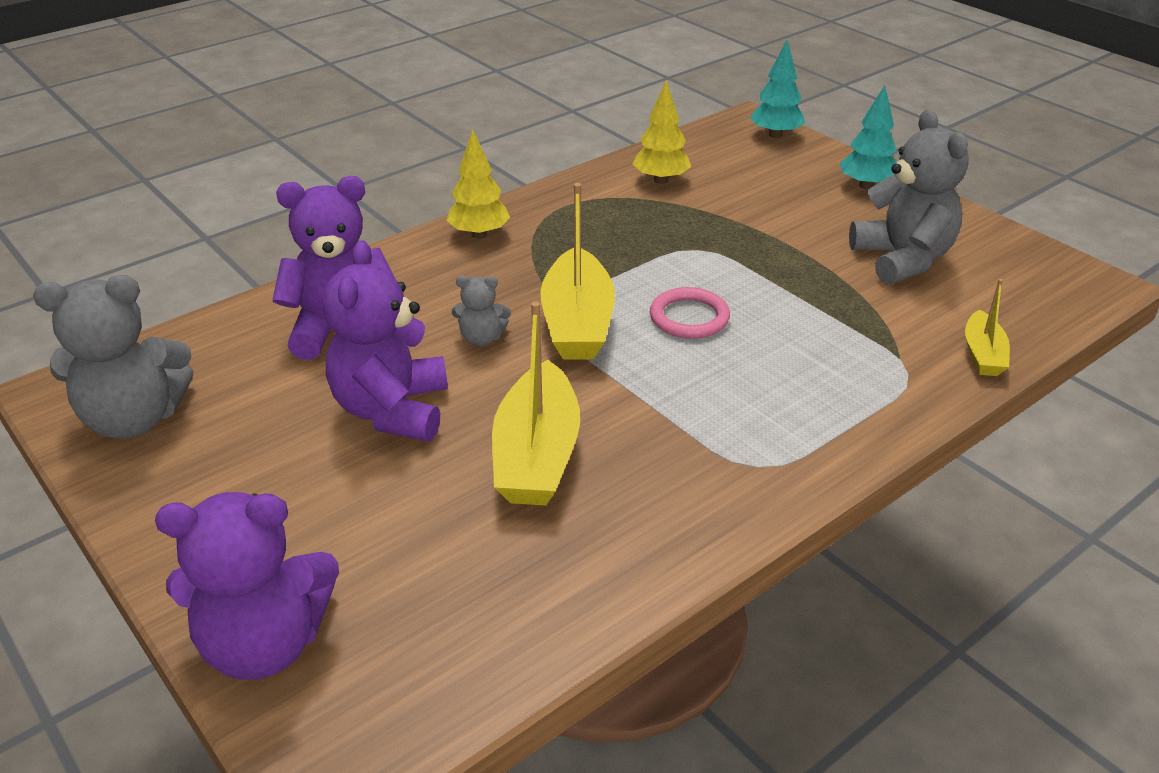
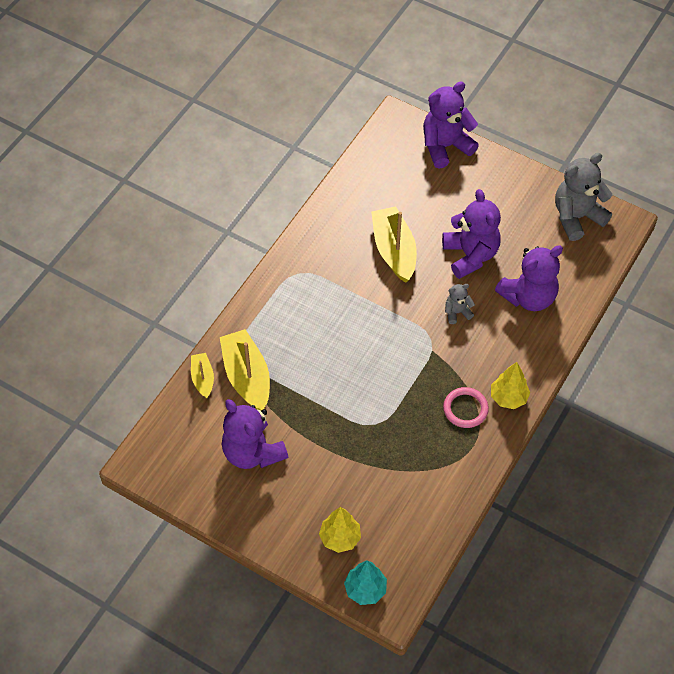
camera: 160 degrees right, 20 degrees up
(577, 323) = (415, 338): yellow boat -> yellow boat (247, 377)
(660, 180) = (425, 496): yellow tree -> yellow tree (340, 538)
(689, 317) = (359, 361): pink ring -> pink ring (465, 409)
(866, 185) = (286, 534): turquoise tree -> none
(902, 259) = (252, 452): grey teddy bear -> purple teddy bear

